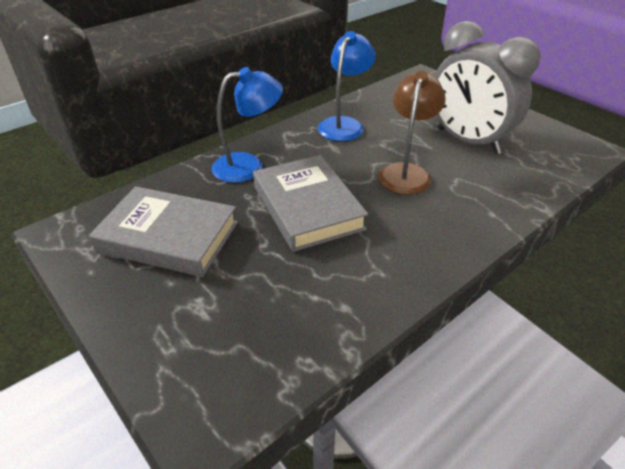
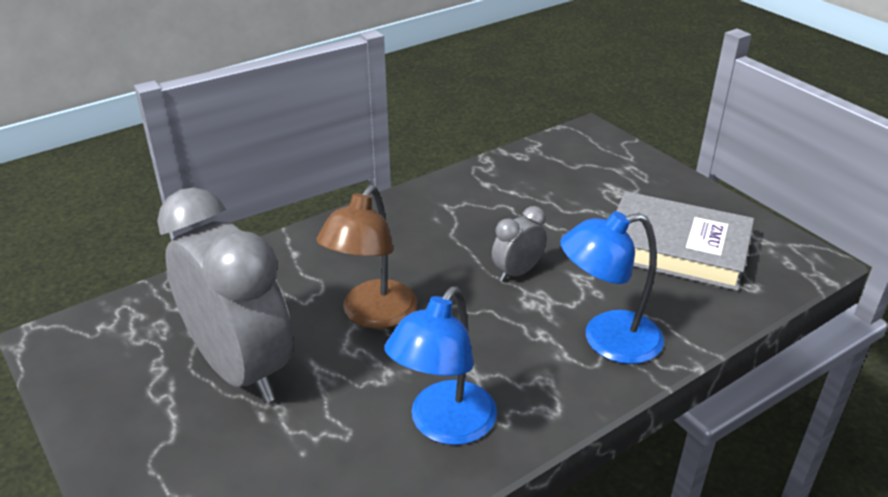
camera: 175 degrees left, 5 degrees down
(307, 207) = (517, 272): grey book -> grey clock

